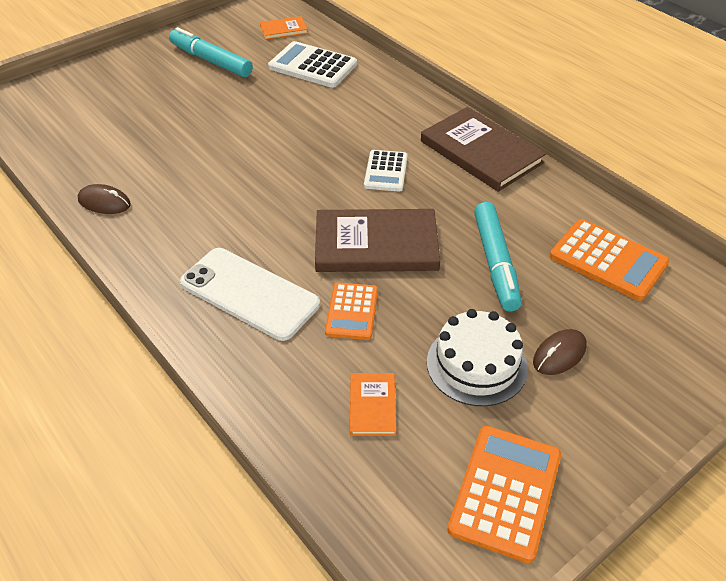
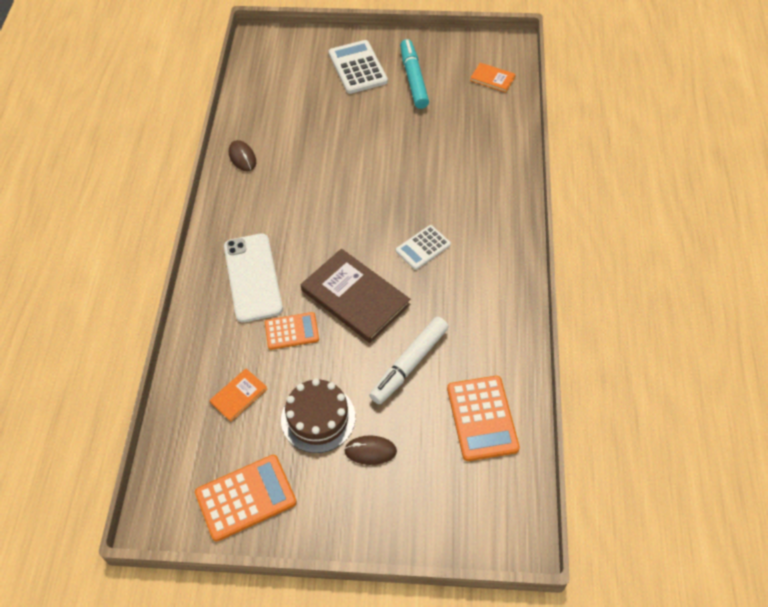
camera: 45 degrees right, 10 degrees up
(313, 66) = (475, 126): white calculator -> white calculator (357, 67)
(352, 311) = (292, 331): orange calculator -> orange calculator turned 150 degrees counterclockwise
(476, 364) = (318, 418): white cake -> brown cake
(481, 152) = (504, 277): brown book -> none
(495, 262) = (410, 364): turquoise marker -> white marker

